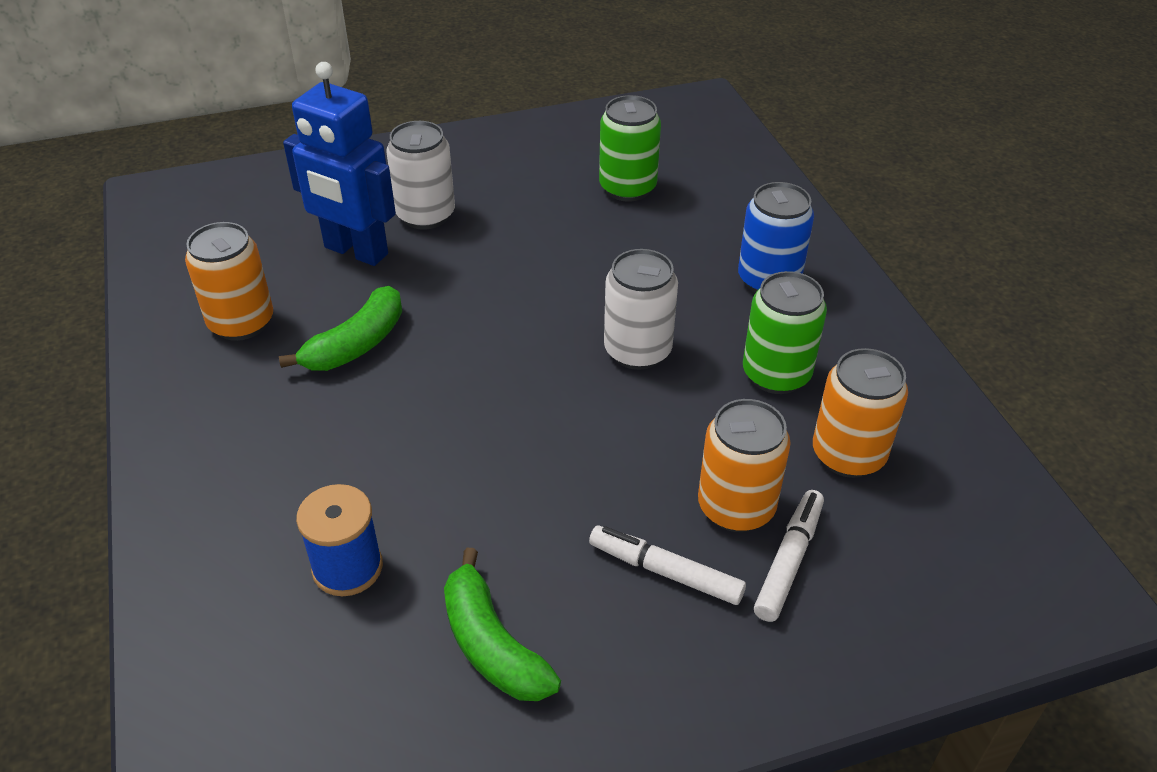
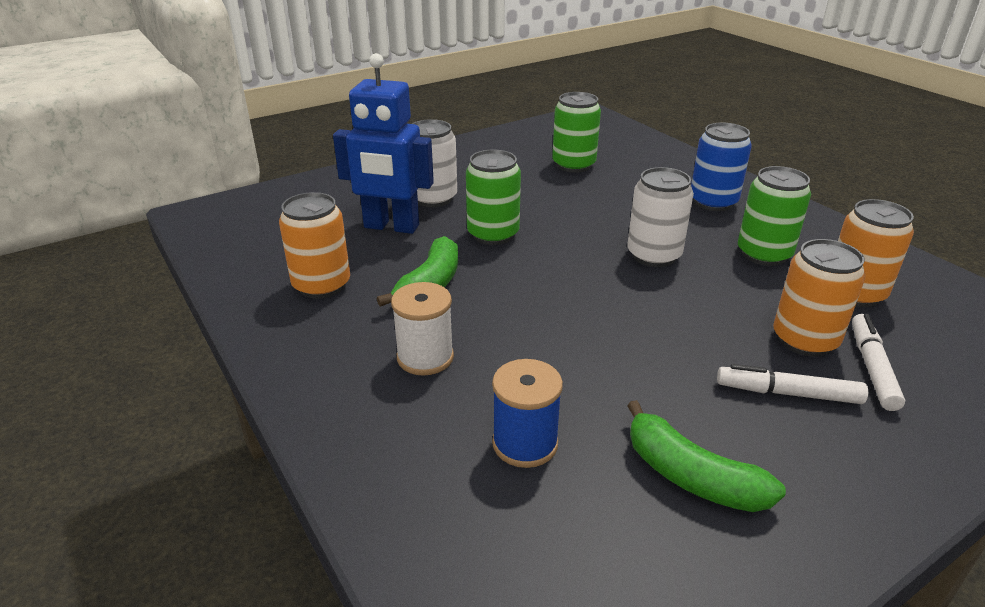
camera: 15 degrees left, 10 degrees down
(302, 441) = (425, 357): none -> white spool
(465, 284) = (493, 234): none -> green can

